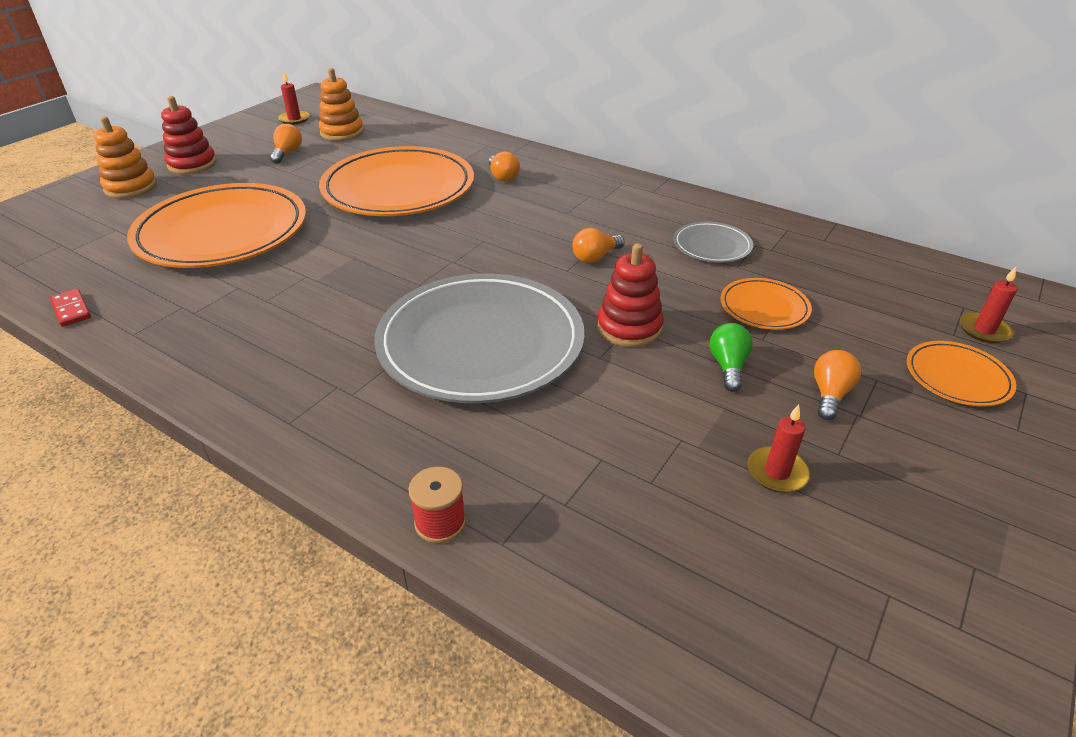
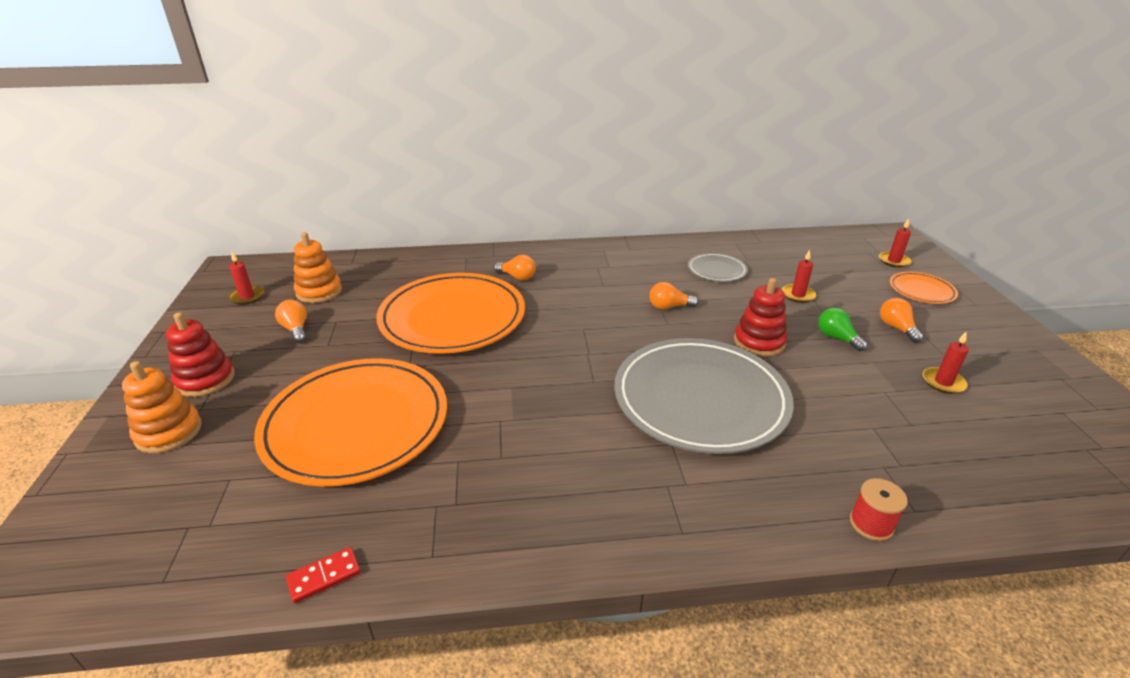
camera: 40 degrees left, 5 degrees down
(71, 310) = (324, 576): red domino -> red domino turned 45 degrees counterclockwise
(595, 257) = (669, 307): orange light bulb -> orange light bulb turned 75 degrees clockwise
(764, 307) = (798, 295): orange plate -> red candle

